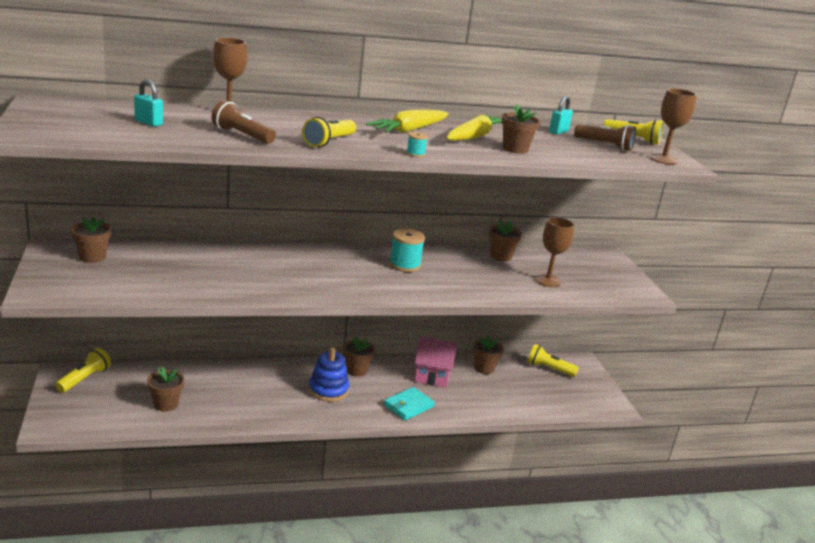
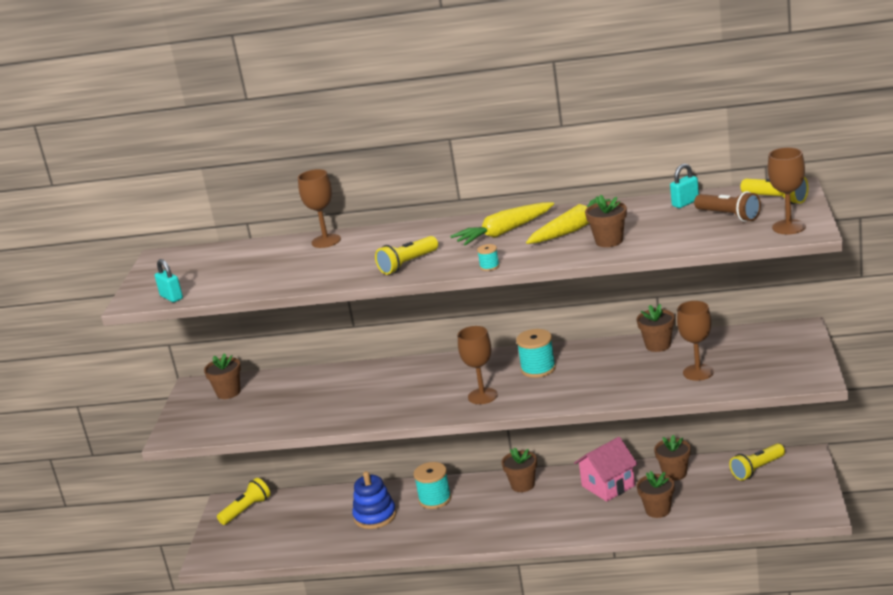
camera: 25 degrees right, 0 degrees up
(148, 123) = (245, 267): turquoise padlock -> turquoise padlock (171, 297)
(166, 404) = (316, 532): brown flower pot -> brown flower pot (658, 510)
(242, 135) = (325, 270): brown flashlight -> none
(278, 379) = (435, 499): none -> turquoise spool
(328, 390) = (484, 509): blue stacking toy -> blue stacking toy (375, 516)
(363, 283) = (482, 396): none -> brown goblet
(408, 406) = (567, 523): turquoise wallet -> none
(432, 375) = (608, 486): pink house -> pink house turned 60 degrees counterclockwise
(549, 369) = (757, 469): yellow flashlight -> yellow flashlight turned 75 degrees counterclockwise

